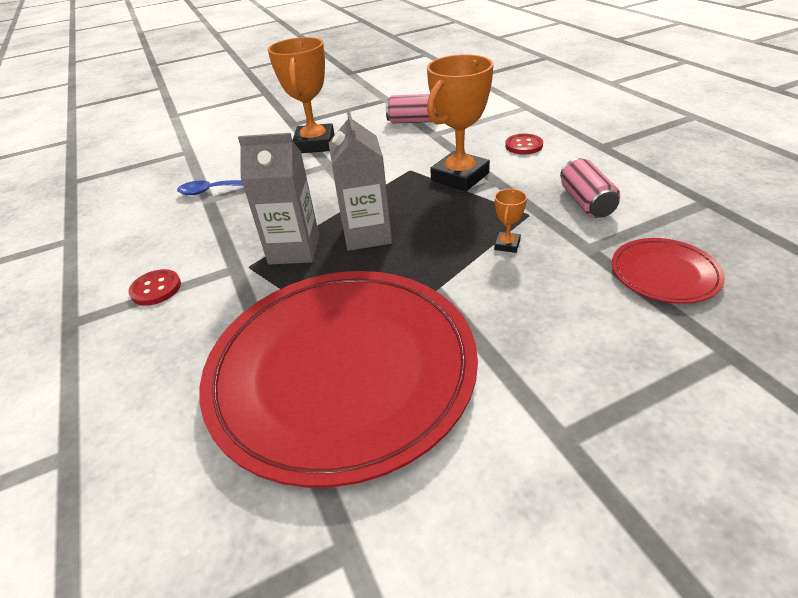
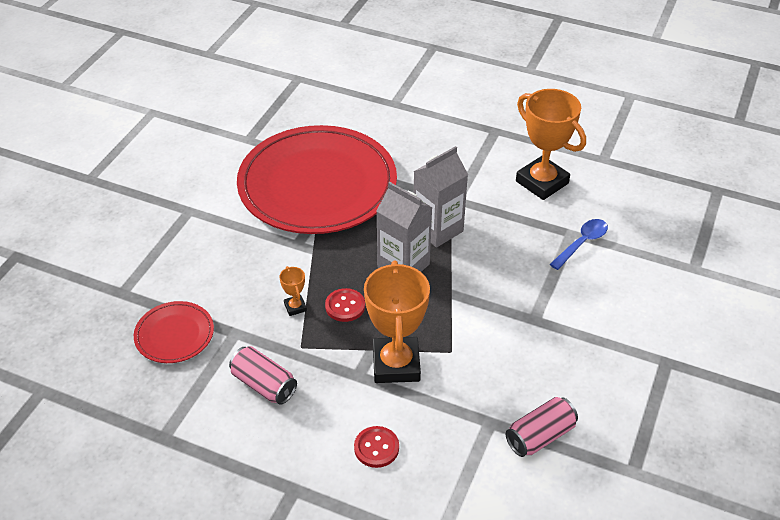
camera: 135 degrees right, 5 degrees up
(156, 289) = (482, 166): red button -> red button (345, 306)
(315, 144) = (589, 341): orange trophy -> orange trophy (542, 182)

